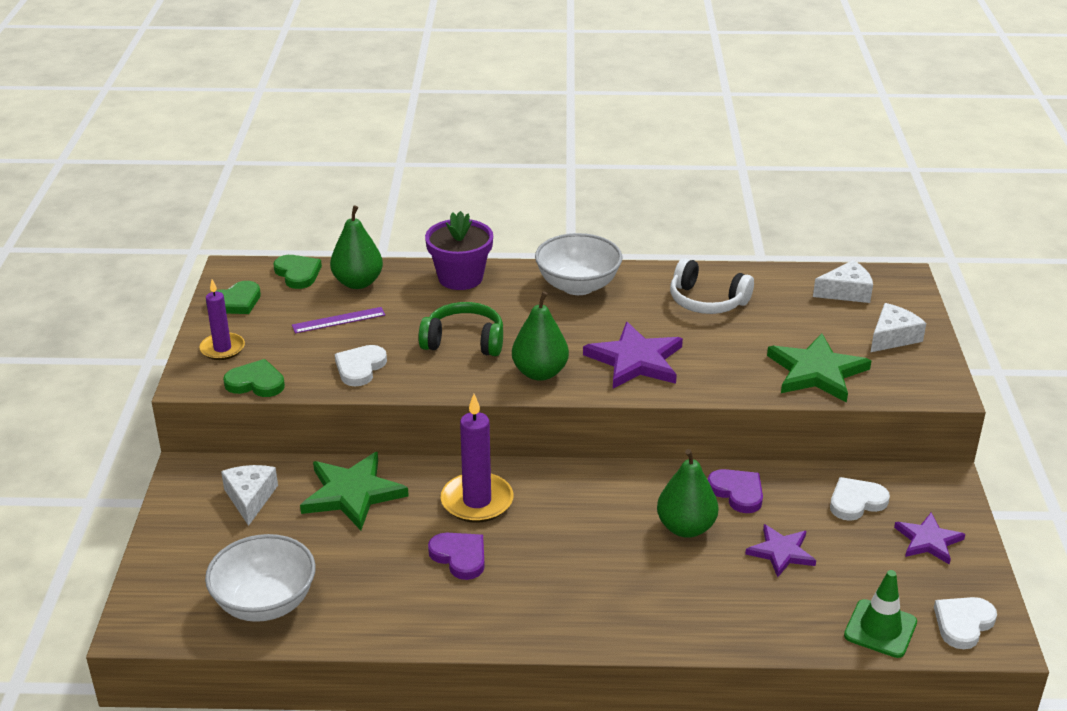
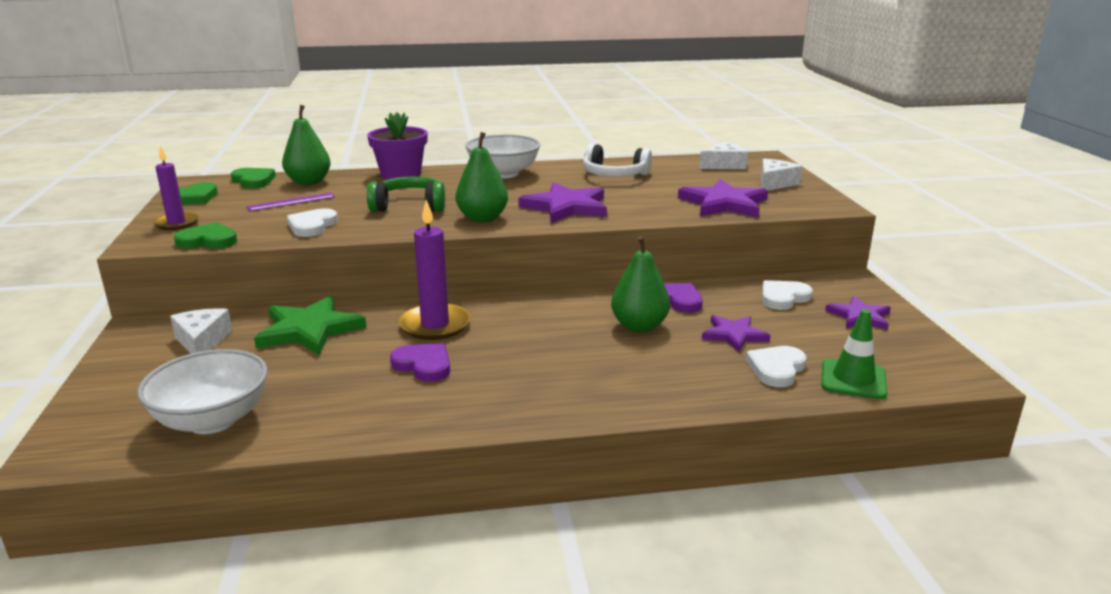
camera: 10 degrees left, 10 degrees down
(816, 372) = (723, 203): green star -> purple star
(963, 623) = (926, 368): white heart -> white heart (776, 369)

